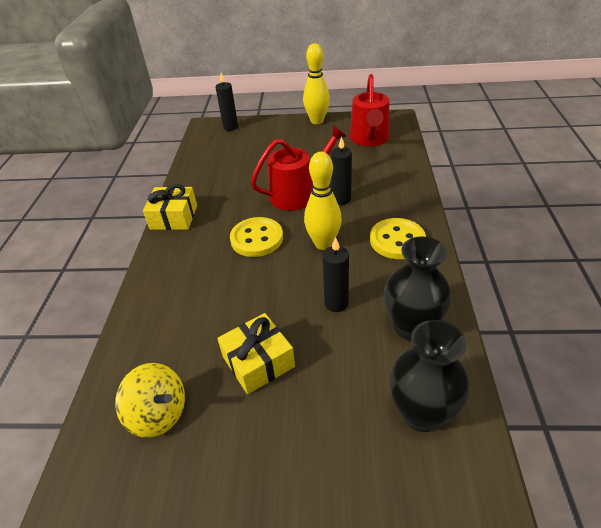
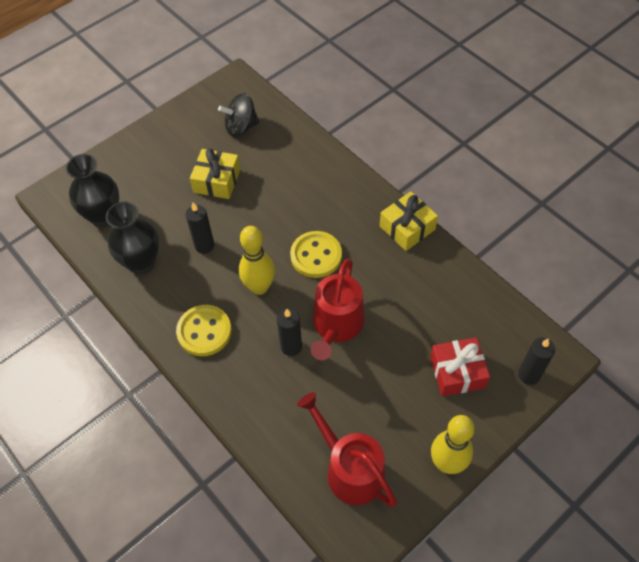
camera: 135 degrees right, 15 degrees up
(159, 413) = (241, 127): yellow spinning top -> black spinning top
(262, 143) = (457, 372): none -> red gift

